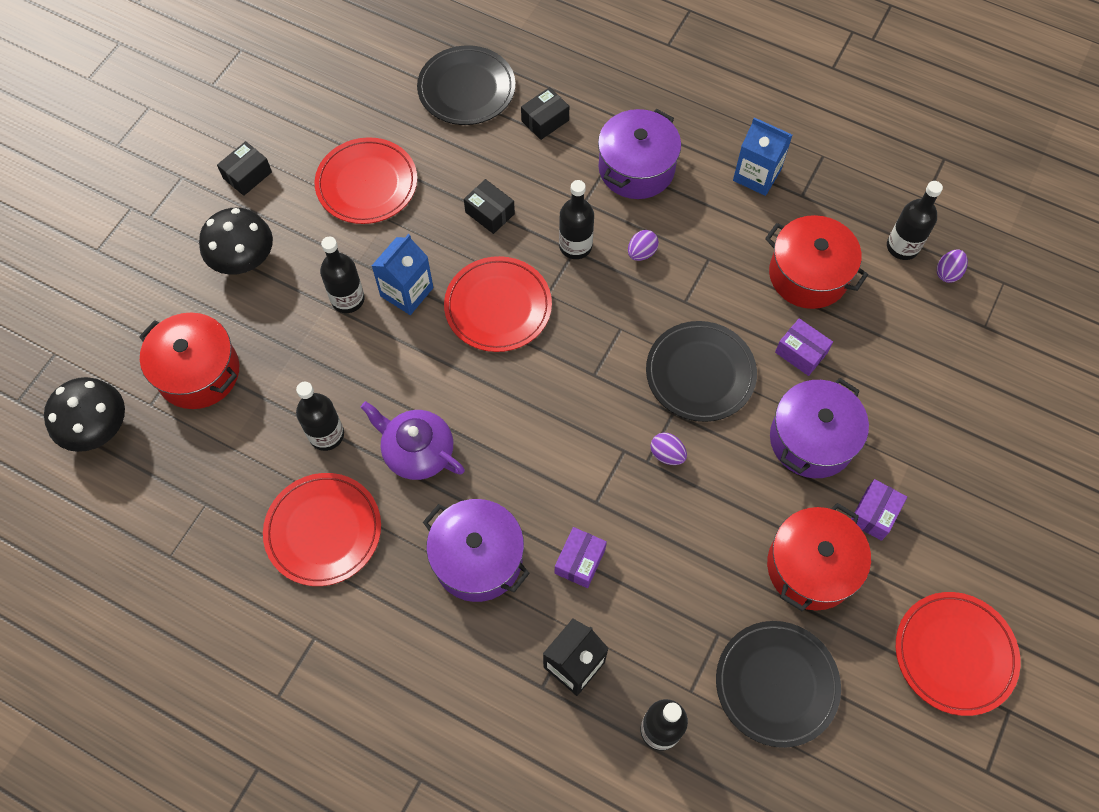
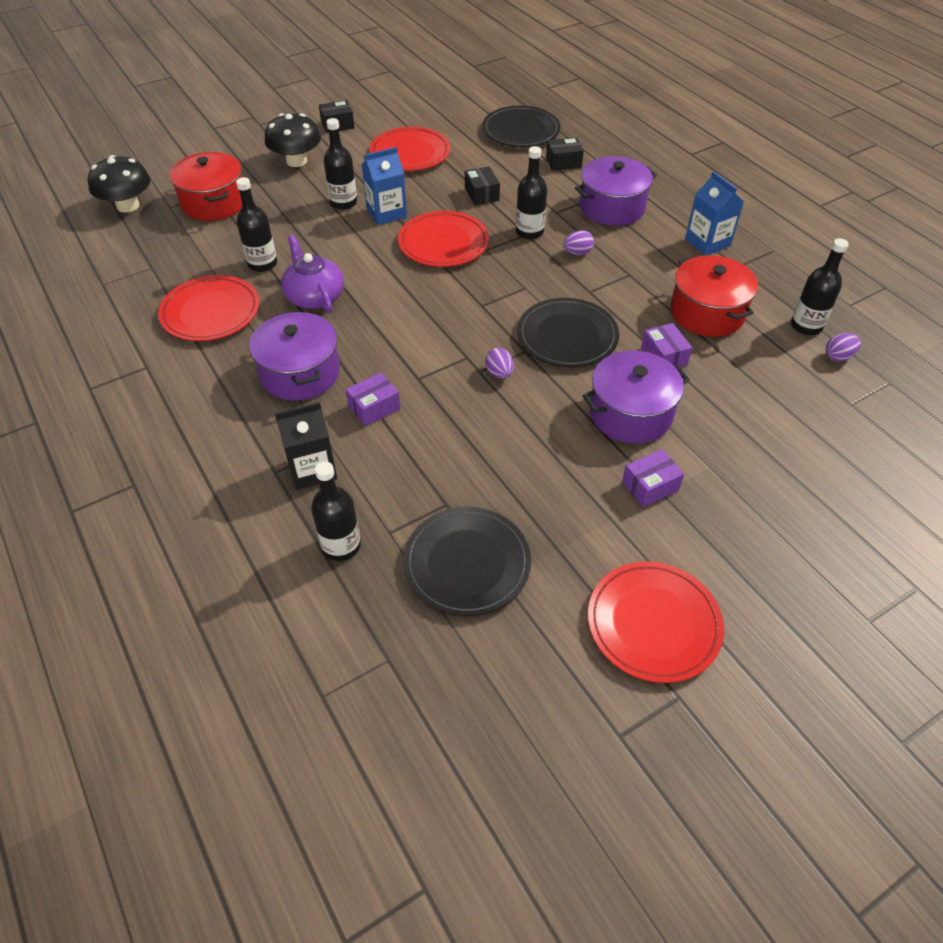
camera: 30 degrees right, 15 degrees down
(811, 567) = (563, 497): red pot -> none

